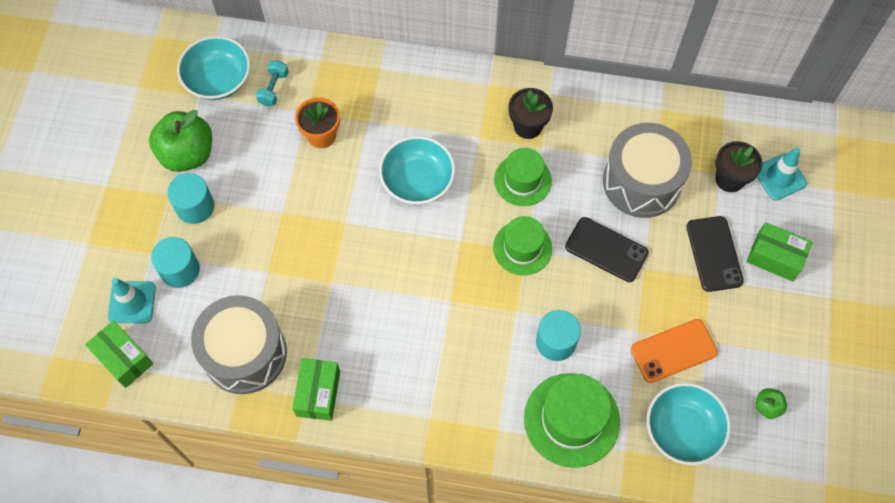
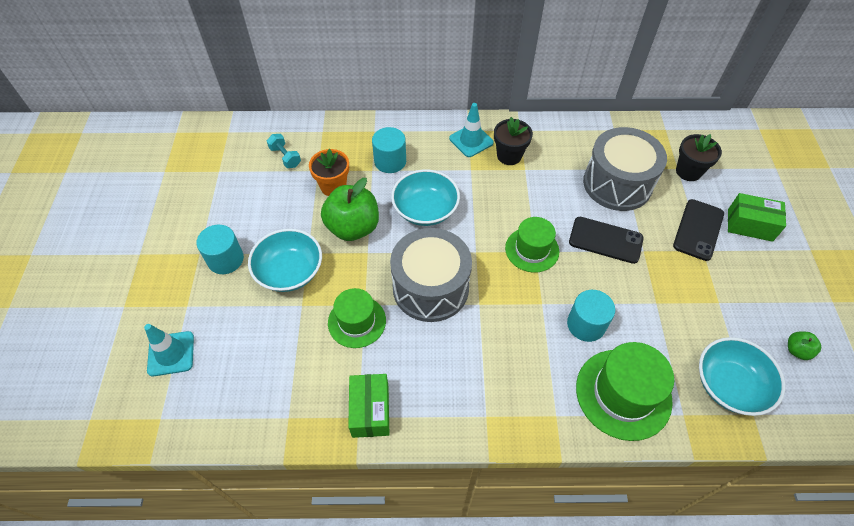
camera: 10 degrees left, 10 degrees down
(123, 358) = (166, 409): green box -> none
(180, 270) = (216, 316): turquoise cylinder -> turquoise cylinder (390, 161)
(187, 154) = (214, 217): green apple -> green apple (353, 227)
(218, 79) = (235, 157): turquoise bowl -> turquoise bowl (289, 271)
(244, 353) = (290, 384): grey drum -> grey drum (430, 288)
(273, 89) = (285, 157): turquoise dumbbell -> turquoise dumbbell turned 45 degrees counterclockwise
(522, 180) = (516, 196): green hat -> green hat (357, 321)
(673, 351) = (694, 315): orange phone -> none
(714, 254) = (698, 230): black phone -> black phone turned 45 degrees clockwise
(779, 177) = (728, 164): turquoise traffic cone -> turquoise traffic cone (471, 140)

